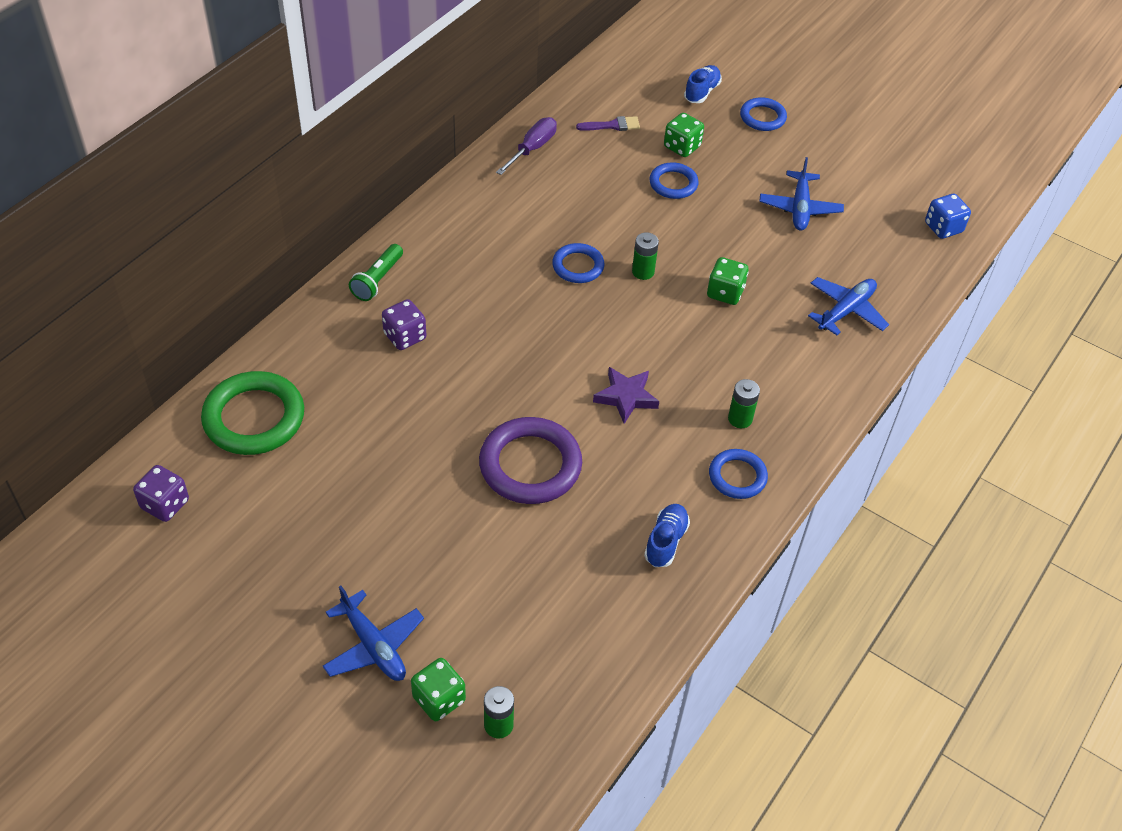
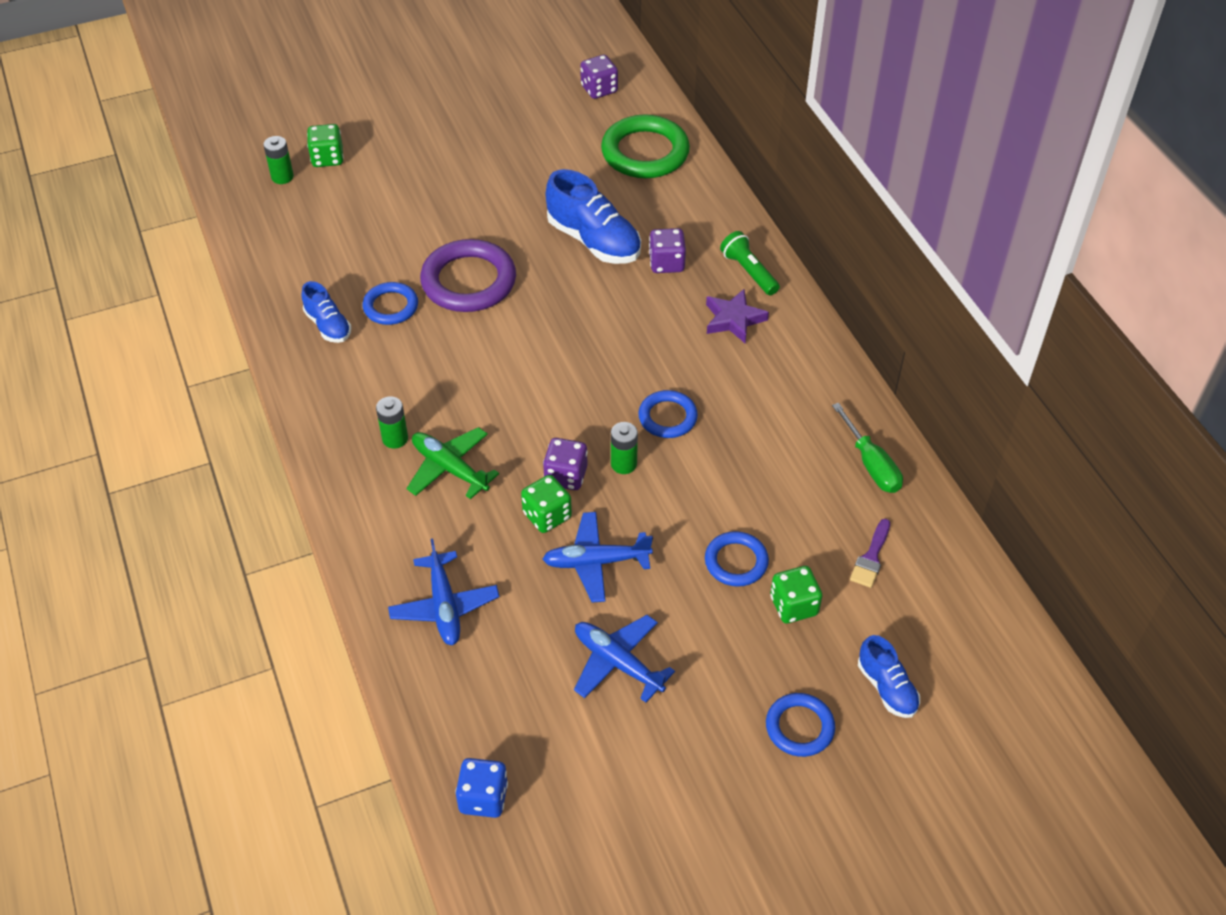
camera: 125 degrees right, 0 degrees up
(373, 646) = (395, 144): blue plane -> blue plane (596, 562)
(411, 399) = (594, 241): none -> blue shoe
(532, 149) = (871, 464): purple screwdriver -> green screwdriver
(626, 397) = (484, 373): purple star -> purple star (733, 319)
(682, 298) = (566, 476): none -> purple dice
(736, 369) = (450, 468): none -> green plane
(737, 476) = (342, 402): blue ring -> blue ring (391, 306)

